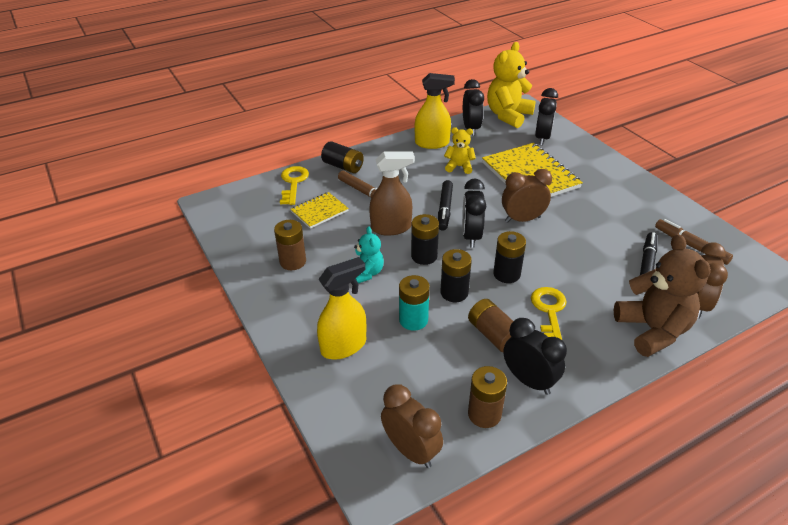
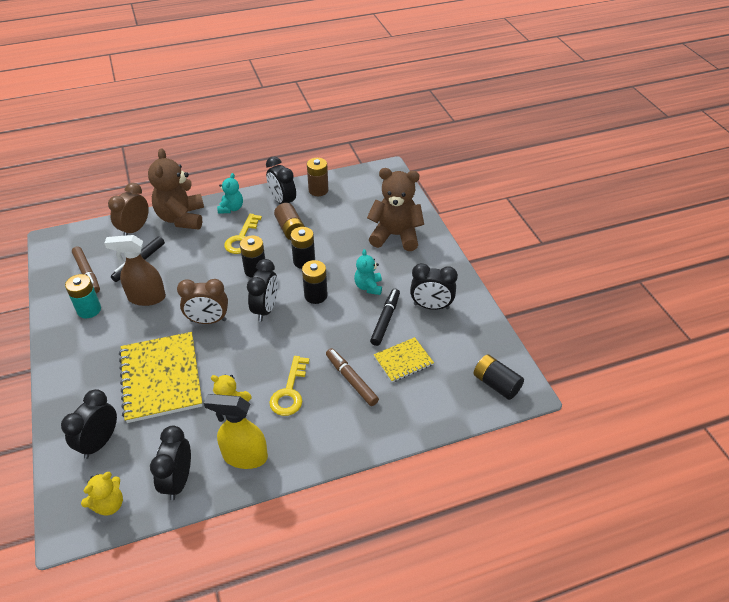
camera: 170 degrees left, 5 degrees up
(293, 183) = (430, 409): yellow key -> yellow key (289, 392)
(293, 261) = (431, 306): brown battery -> black clock
(343, 166) = (369, 429): black battery -> black battery (496, 384)
(344, 346) = (395, 235): yellow spray bottle -> brown teddy bear
(391, 228) = (335, 329): brown spray bottle -> brown spray bottle (146, 297)
(411, 450) = (366, 180): brown clock -> none
(413, 320) = (342, 246): turquoise battery -> turquoise battery (89, 310)
(445, 209) = (276, 344): black marker -> black marker (385, 320)
(508, 115) = (109, 504): yellow teddy bear -> yellow teddy bear, size x0.53
(597, 357) = (231, 208): none -> turquoise teddy bear

